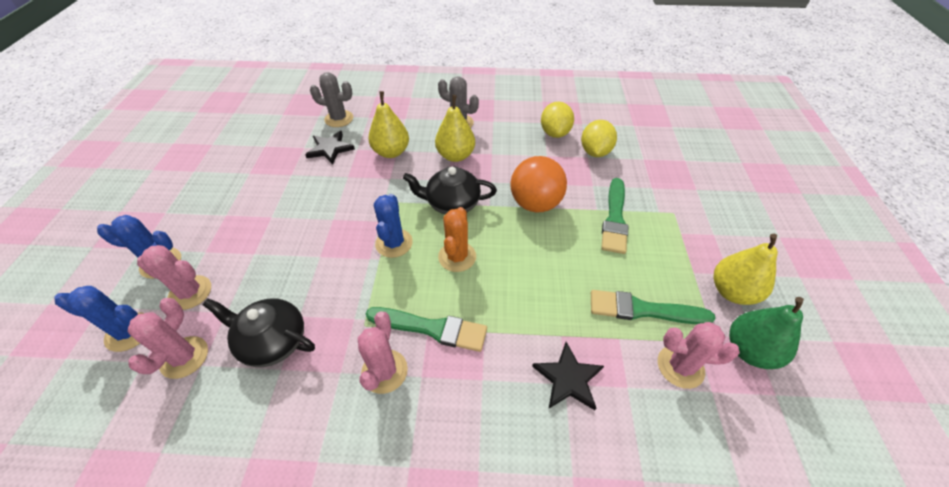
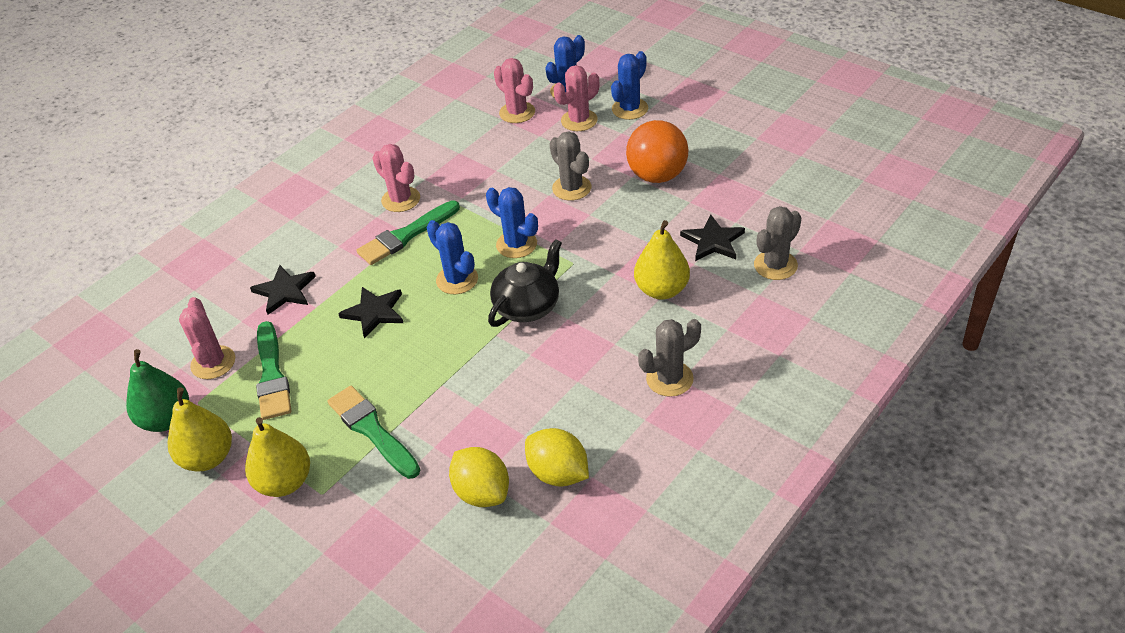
camera: 130 degrees right, 5 degrees down
(273, 341) = (486, 153): black teapot -> none
(303, 245) = (571, 188): none -> grey cactus
(455, 156) = (603, 344): yellow pear -> yellow pear (284, 482)
(457, 257) = (457, 280): orange cactus -> blue cactus
(530, 287) = (374, 312): none -> black star
(535, 203) = (460, 374): orange ball -> orange ball (657, 175)
(643, 310) = (272, 375): green brush -> green brush turned 120 degrees clockwise
(680, 366) = (213, 363): pink cactus -> pink cactus turned 60 degrees counterclockwise

